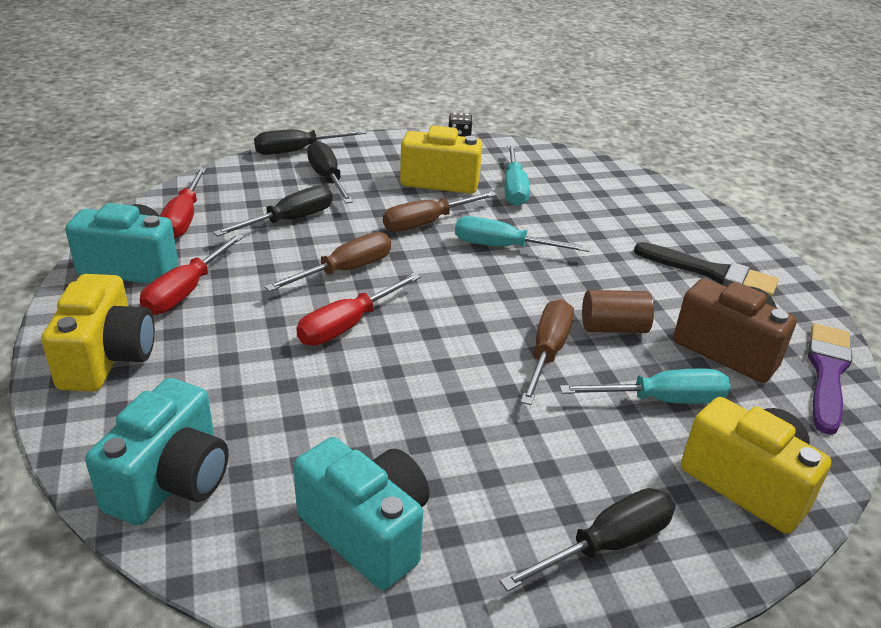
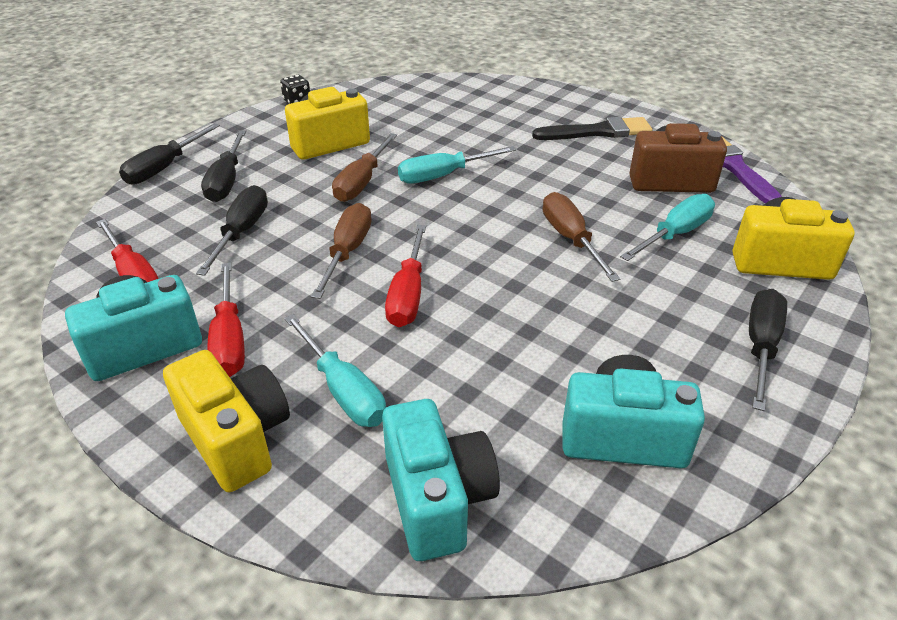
camera: 35 degrees left, 5 degrees up
(327, 178) = (226, 181): black screwdriver -> black screwdriver turned 120 degrees counterclockwise
(514, 189) = (393, 126): turquoise screwdriver -> turquoise screwdriver (343, 390)
(613, 328) = (588, 200): brown cylinder -> none

